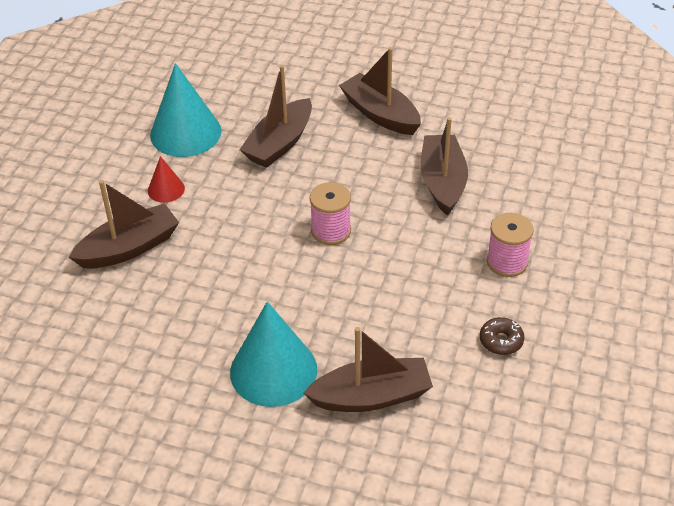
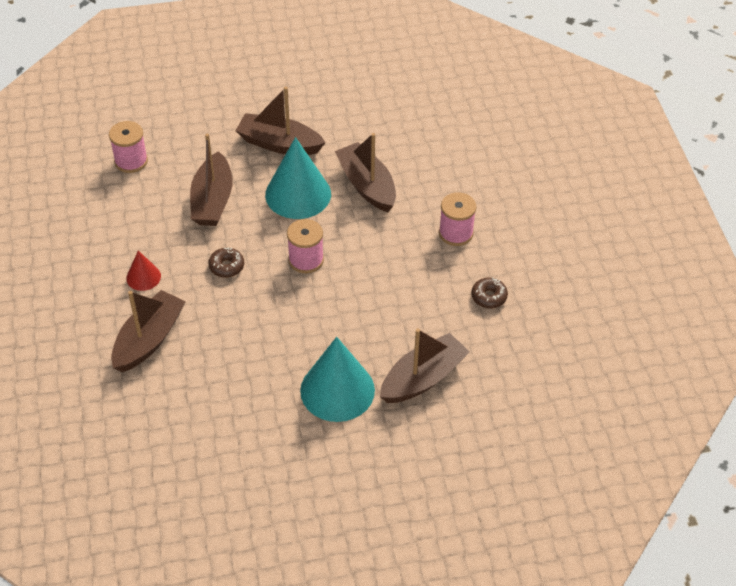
camera: 30 degrees left, 5 degrees up
(185, 133) = (124, 220): turquoise cone -> turquoise cone (298, 194)
(230, 84) = (131, 161): none -> pink spool
(249, 208) = (226, 266): none -> brown donut

